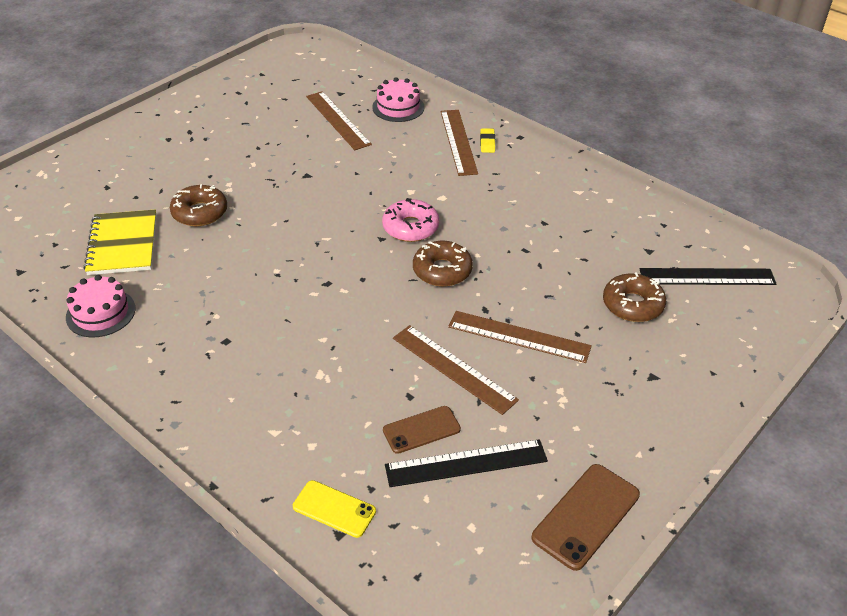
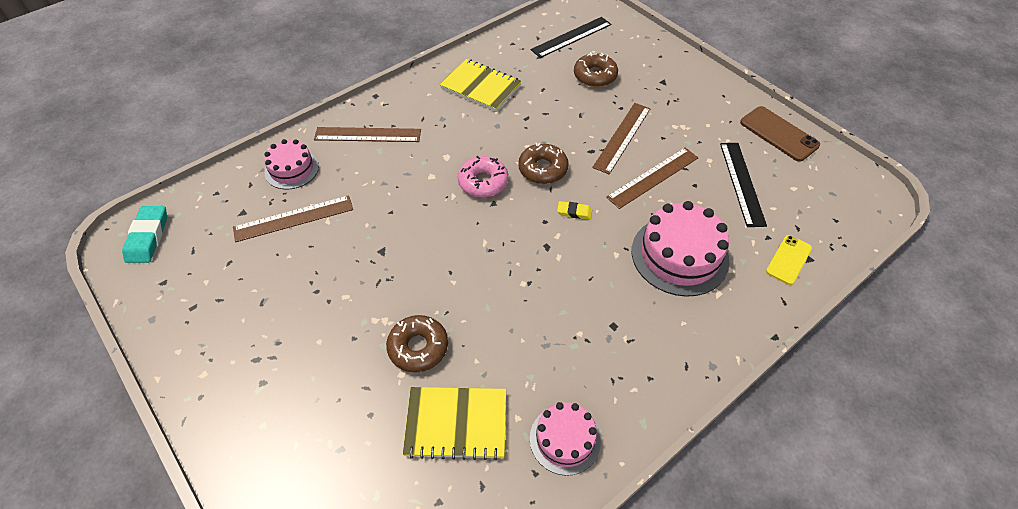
camera: 80 degrees left, 10 degrees up
(306, 56) = (148, 237): none -> turquoise eraser
(328, 395) = (679, 255): none -> pink cake
(421, 430) = (713, 203): brown phone -> none
(487, 143) = (376, 117): yellow eraser -> yellow eraser (574, 212)
(566, 208) = (481, 87): none -> yellow notebook
(707, 276) = (571, 37): black ruler -> black ruler turned 45 degrees clockwise

